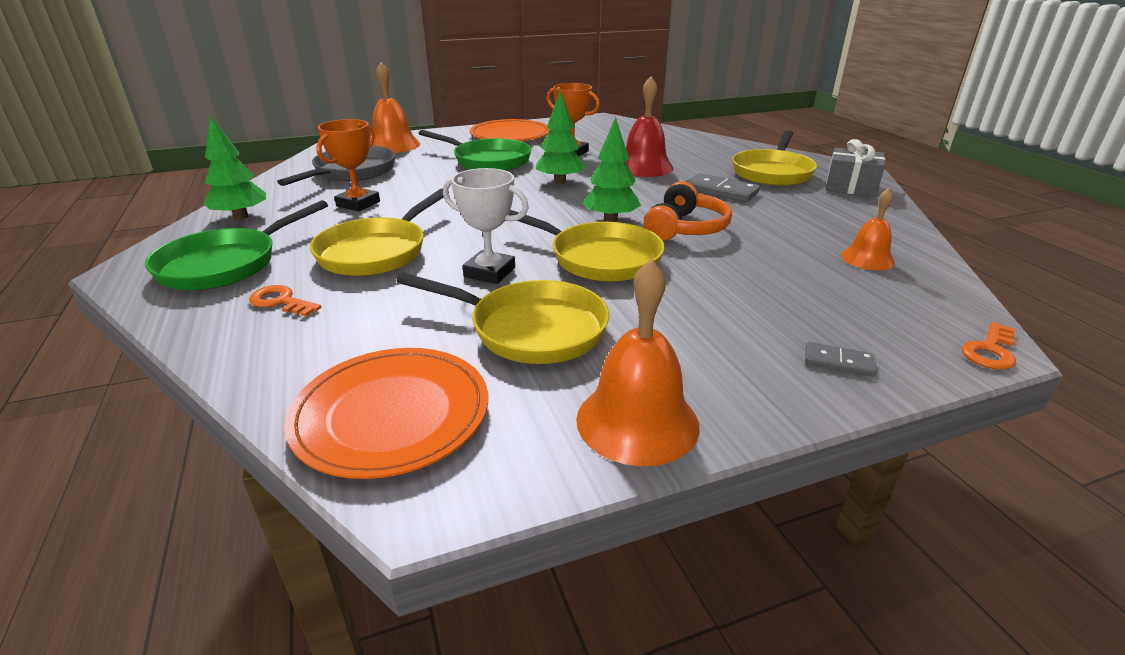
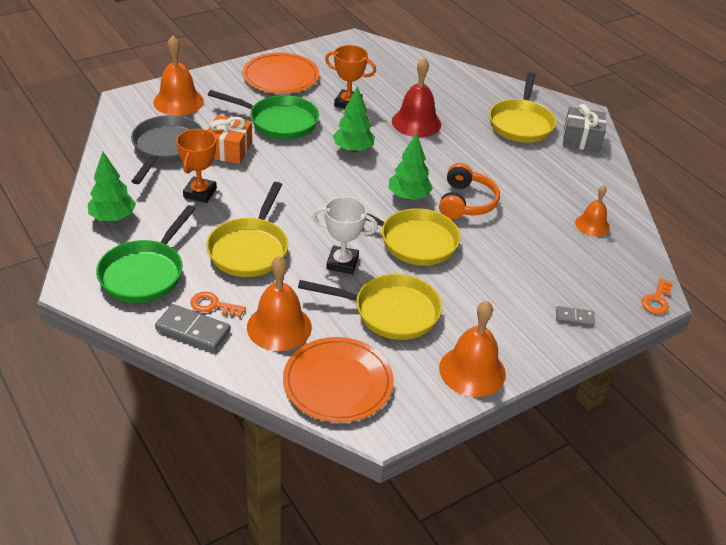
camera: 15 degrees left, 10 degrees up
(352, 332) = (279, 327): none -> orange bell
(418, 176) = (229, 150): none -> orange gift
(721, 191) = (484, 153): grey domino -> grey domino (193, 330)

